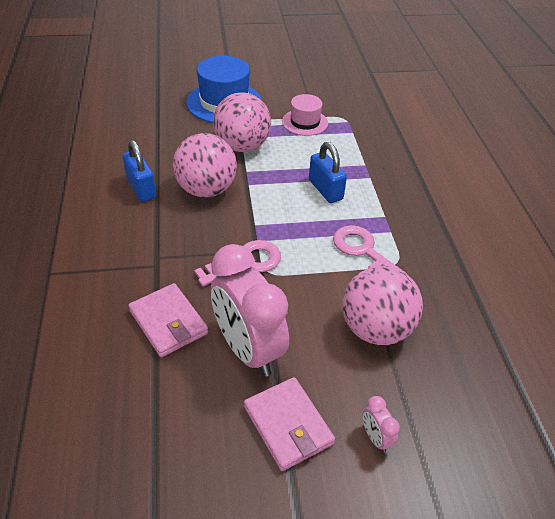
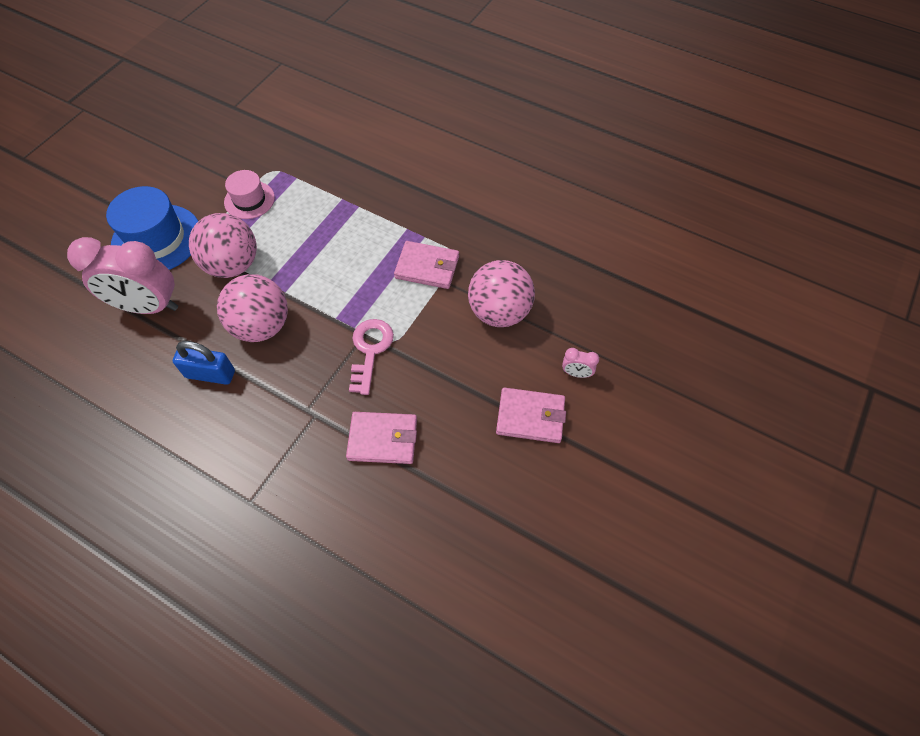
camera: 50 degrees left, 15 degrees up
(248, 349) = (451, 401): pink clock -> pink clock (148, 306)
(325, 190) = (343, 245): blue padlock -> none
(363, 251) = (427, 267): pink key -> pink wallet

